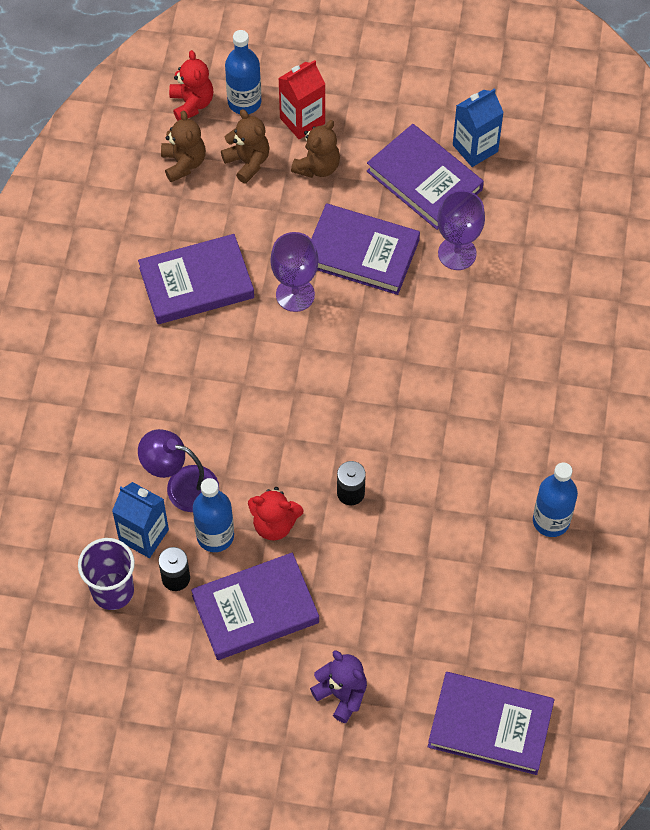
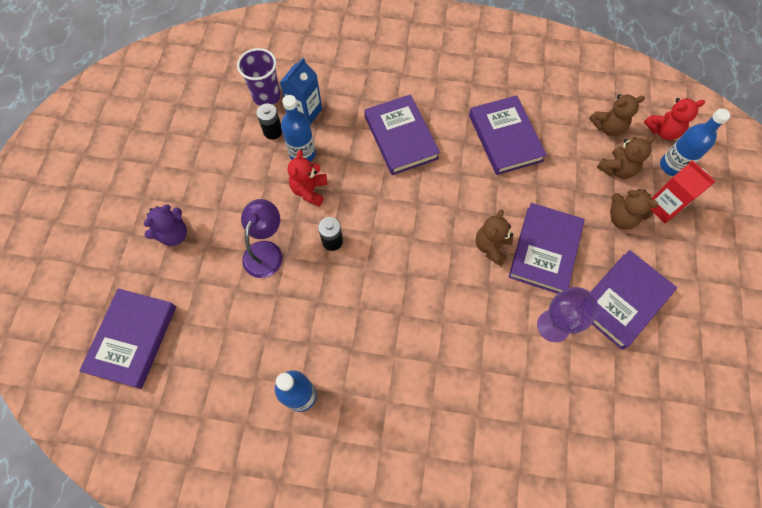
camera: 90 degrees right, 5 degrees up
(181, 485) = (342, 133): purple lamp -> purple lamp (266, 251)
(255, 609) = (245, 179): purple book -> purple book (401, 137)
(295, 294) = (501, 202): purple goblet -> none
(357, 310) = (491, 247): none -> brown teddy bear
(475, 148) = (664, 344): blue carton -> none

